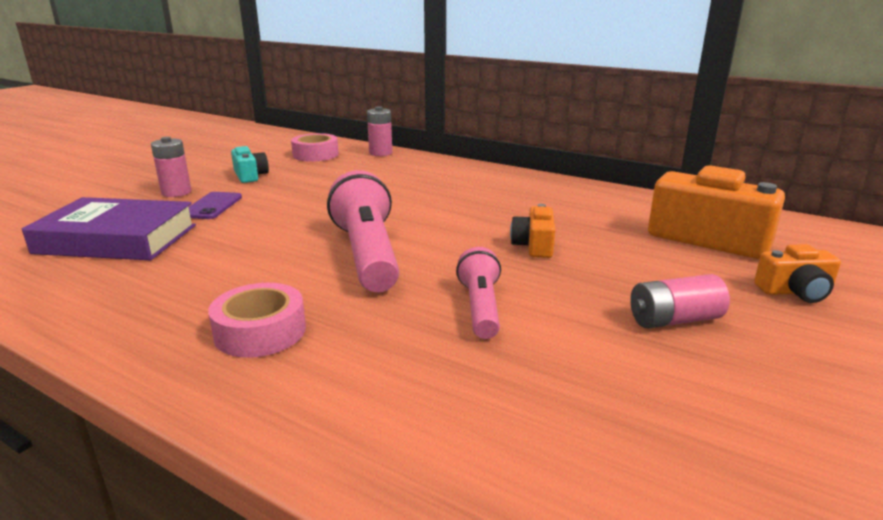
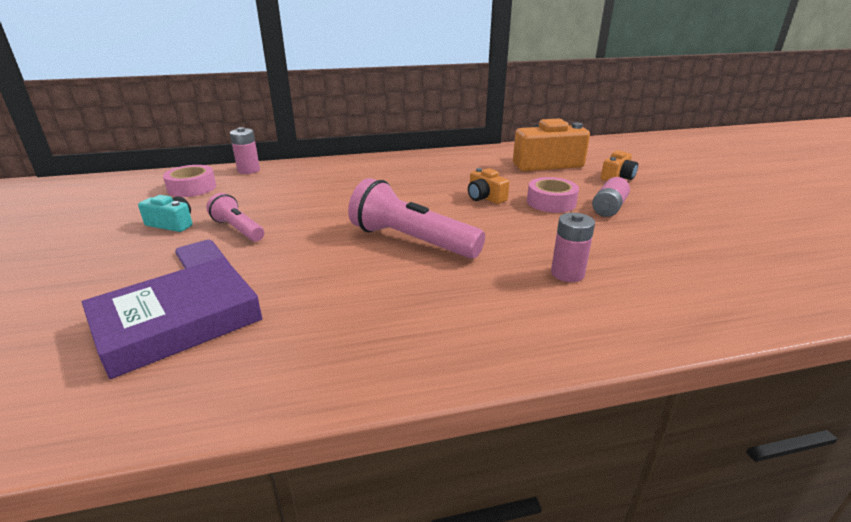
camera: 45 degrees left, 5 degrees up
(176, 192) = (129, 264): pink battery -> pink battery (567, 273)
(260, 331) = (462, 313): pink tape -> pink tape (551, 202)
(480, 308) = (533, 240): pink flashlight -> pink flashlight (238, 229)

